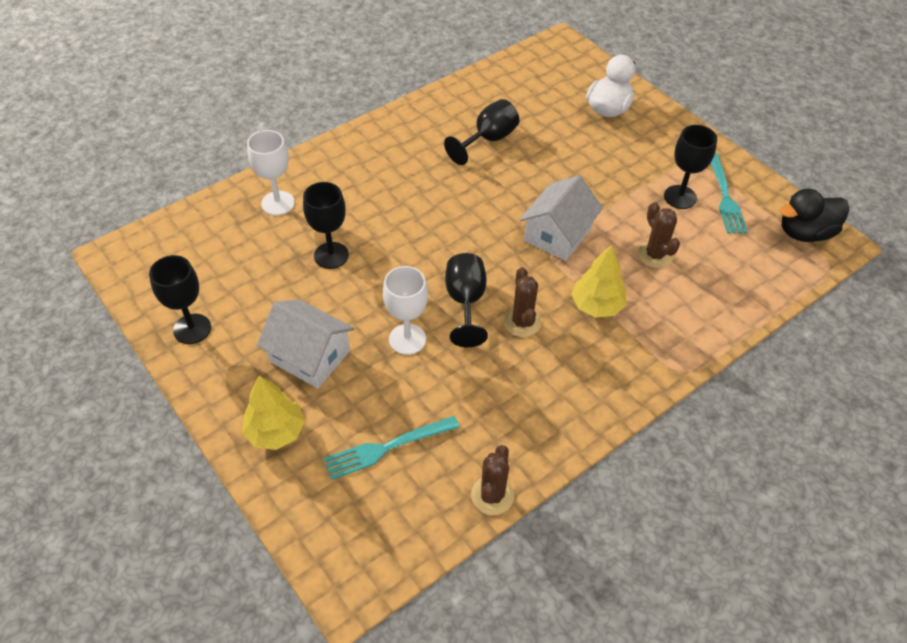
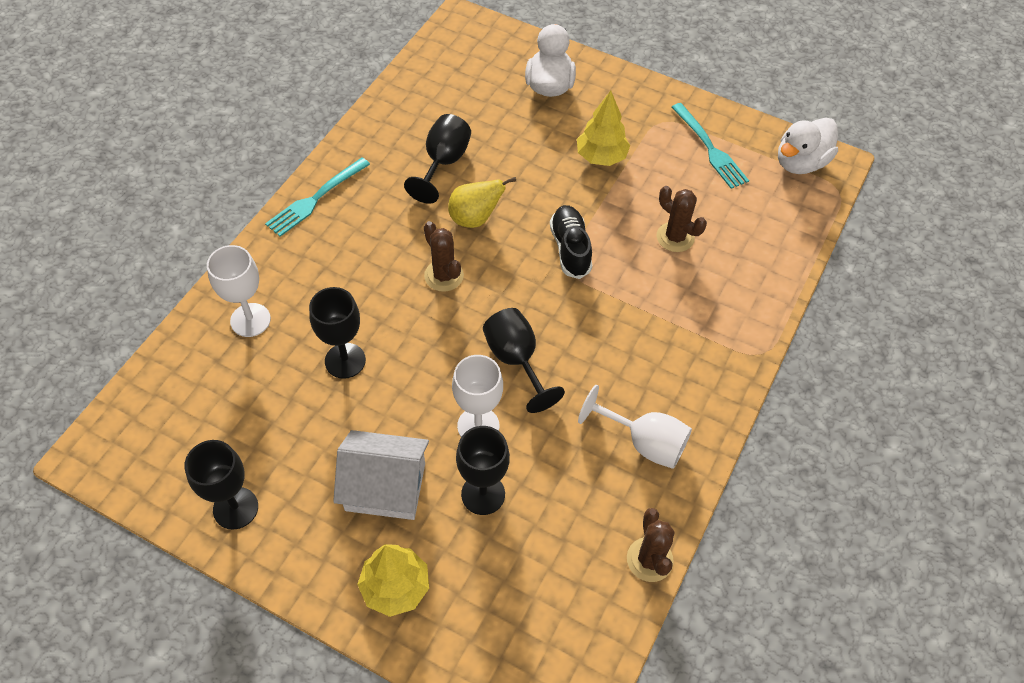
camera: 25 degrees left, 5 degrees up
(387, 448) = (521, 554): turquoise fork -> turquoise fork (316, 199)
(491, 187) = (475, 218): none -> yellow pear
(522, 322) = (584, 361): brown cactus -> brown cactus (444, 276)
(538, 403) = (644, 442): none -> white goblet
(558, 234) = (570, 248): white house -> black shoe
(596, 306) = (647, 314): yellow tree -> yellow tree (601, 157)
(680, 197) = (668, 164): black goblet -> black goblet (483, 494)
(805, 233) = (800, 162): black duck -> white duck

